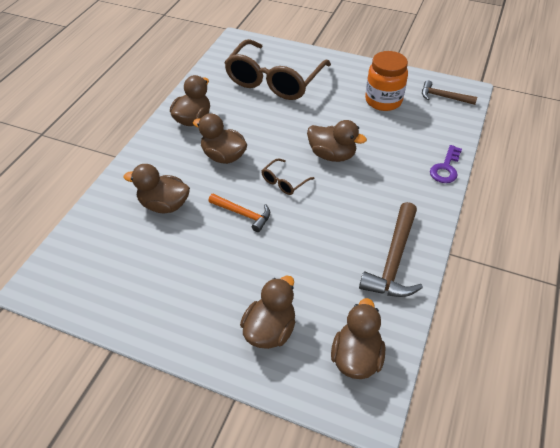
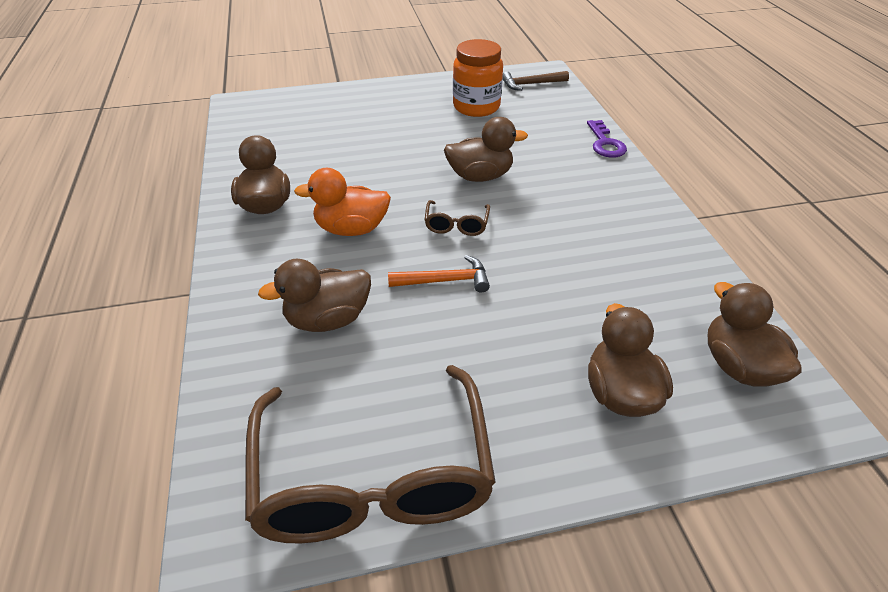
camera: 35 degrees left, 5 degrees down
(223, 156) = (351, 229): brown duck -> orange duck
(274, 81) = (331, 129): brown glasses -> brown glasses (373, 477)
(394, 260) = (658, 248): brown hammer -> none

